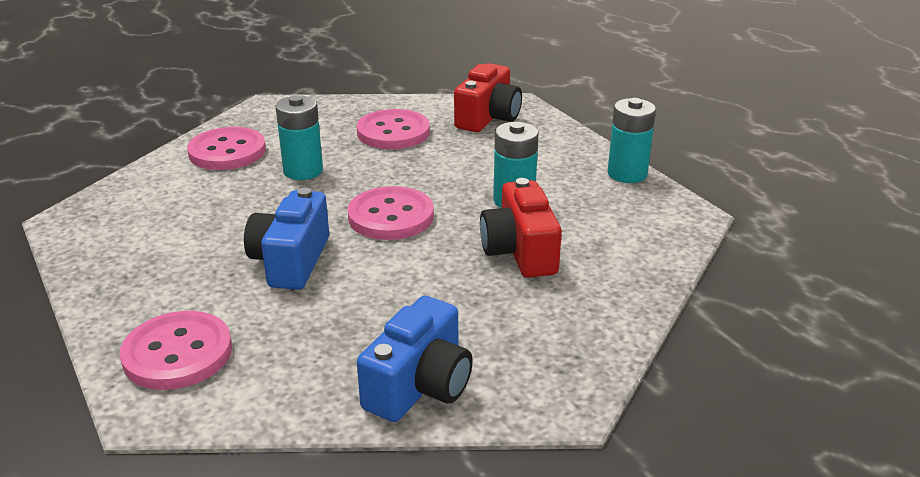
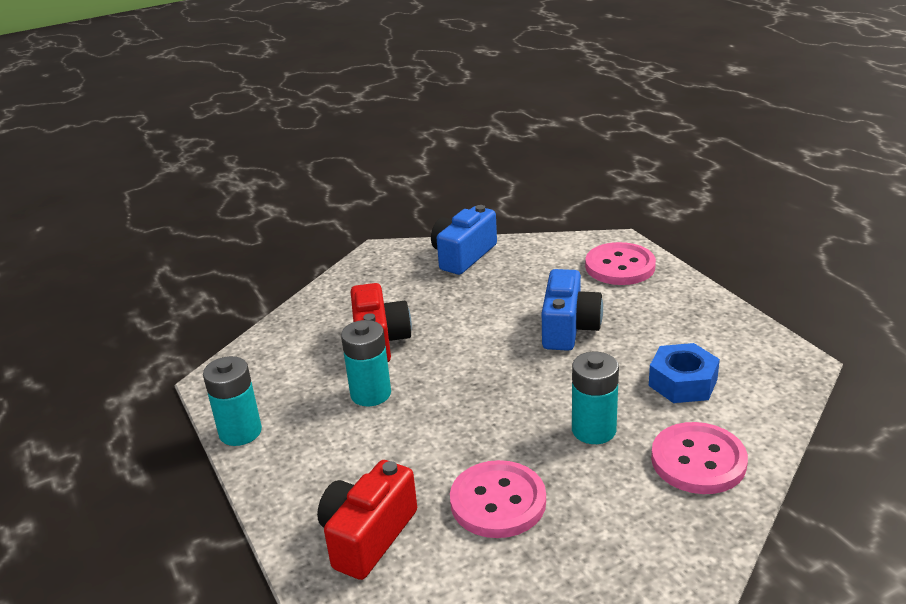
camera: 175 degrees left, 0 degrees up
(198, 204) = (682, 382): none -> blue nut
(391, 216) = (490, 373): pink button -> none

